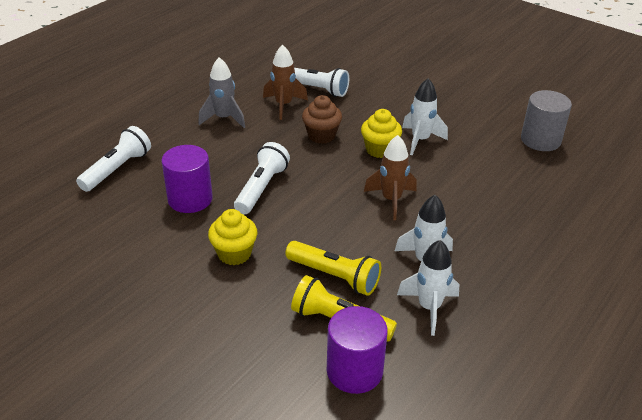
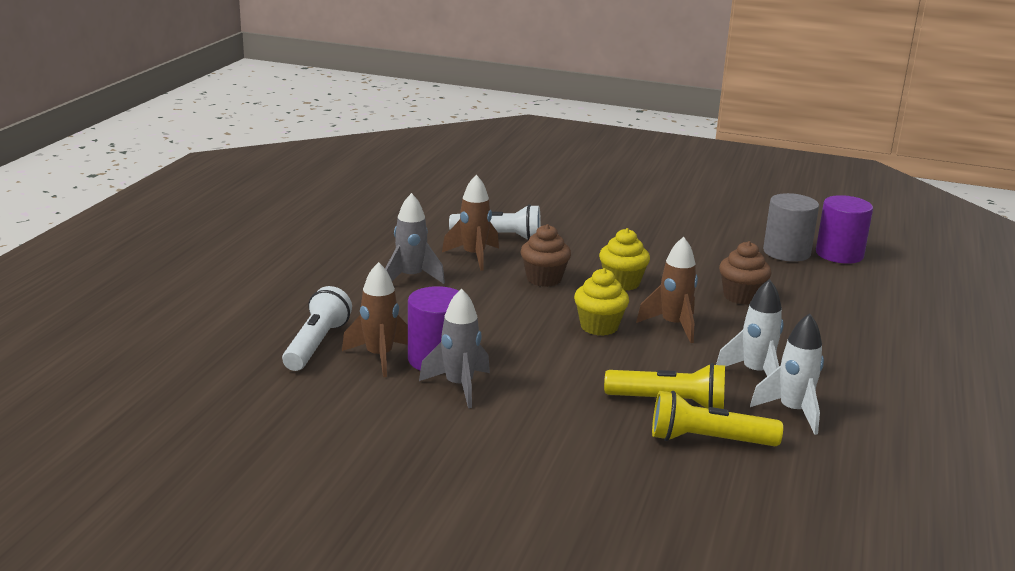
camera: 20 degrees left, 15 degrees down
(151, 189) = (379, 357): none -> brown rocket
(188, 228) = (459, 386): none -> grey rocket
(234, 253) = (536, 401): yellow cupcake -> yellow cupcake (599, 327)
(261, 188) = (515, 337): white flashlight -> none
(354, 371) = (761, 479): purple cylinder -> purple cylinder (839, 254)
(420, 140) = (660, 269): white rocket -> none
(468, 180) = (741, 296): none -> brown cupcake

